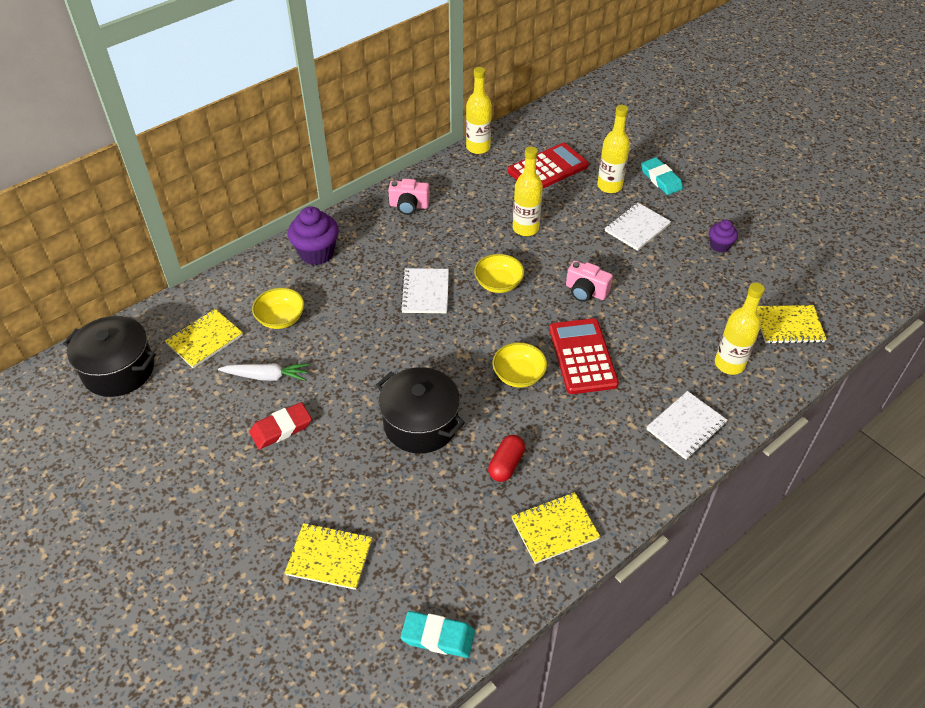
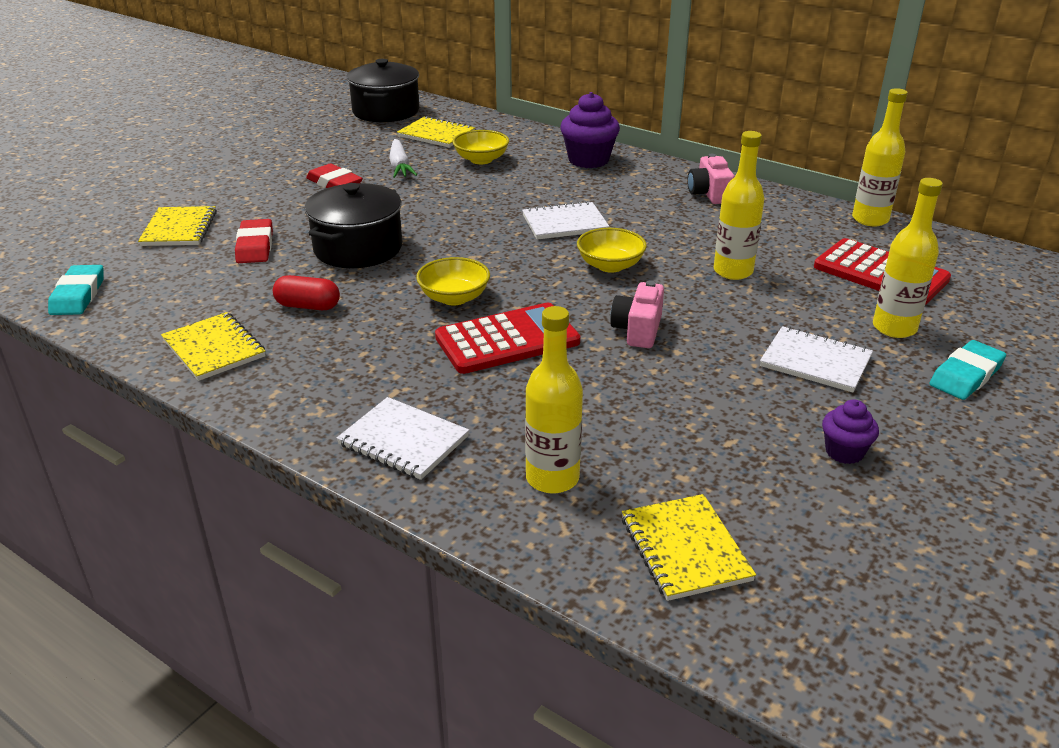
camera: 75 degrees right, 15 degrees down
(389, 496) = (255, 246): none -> red eraser

